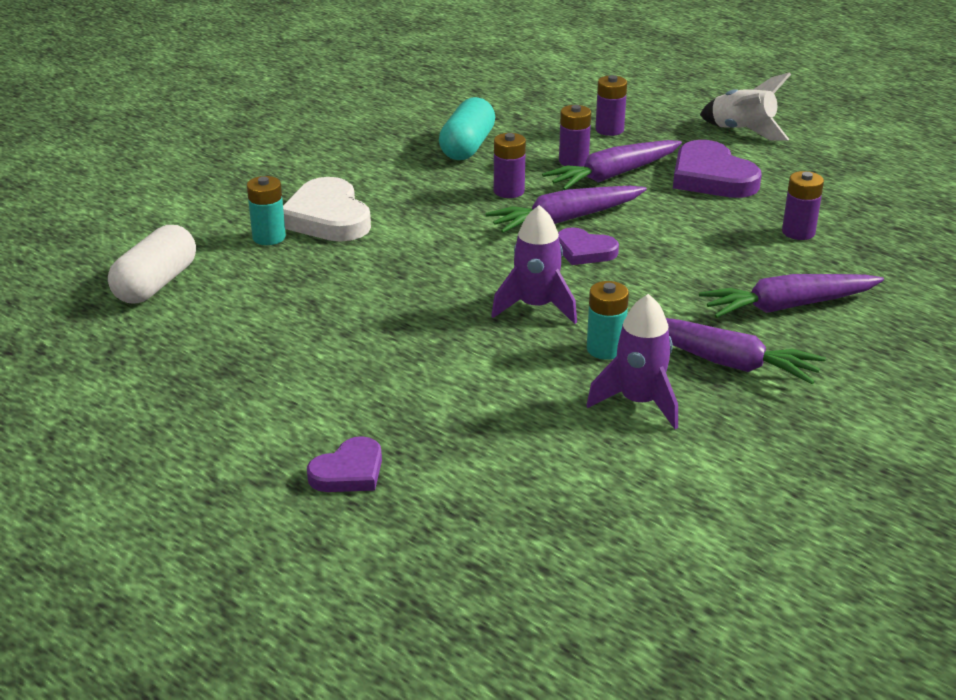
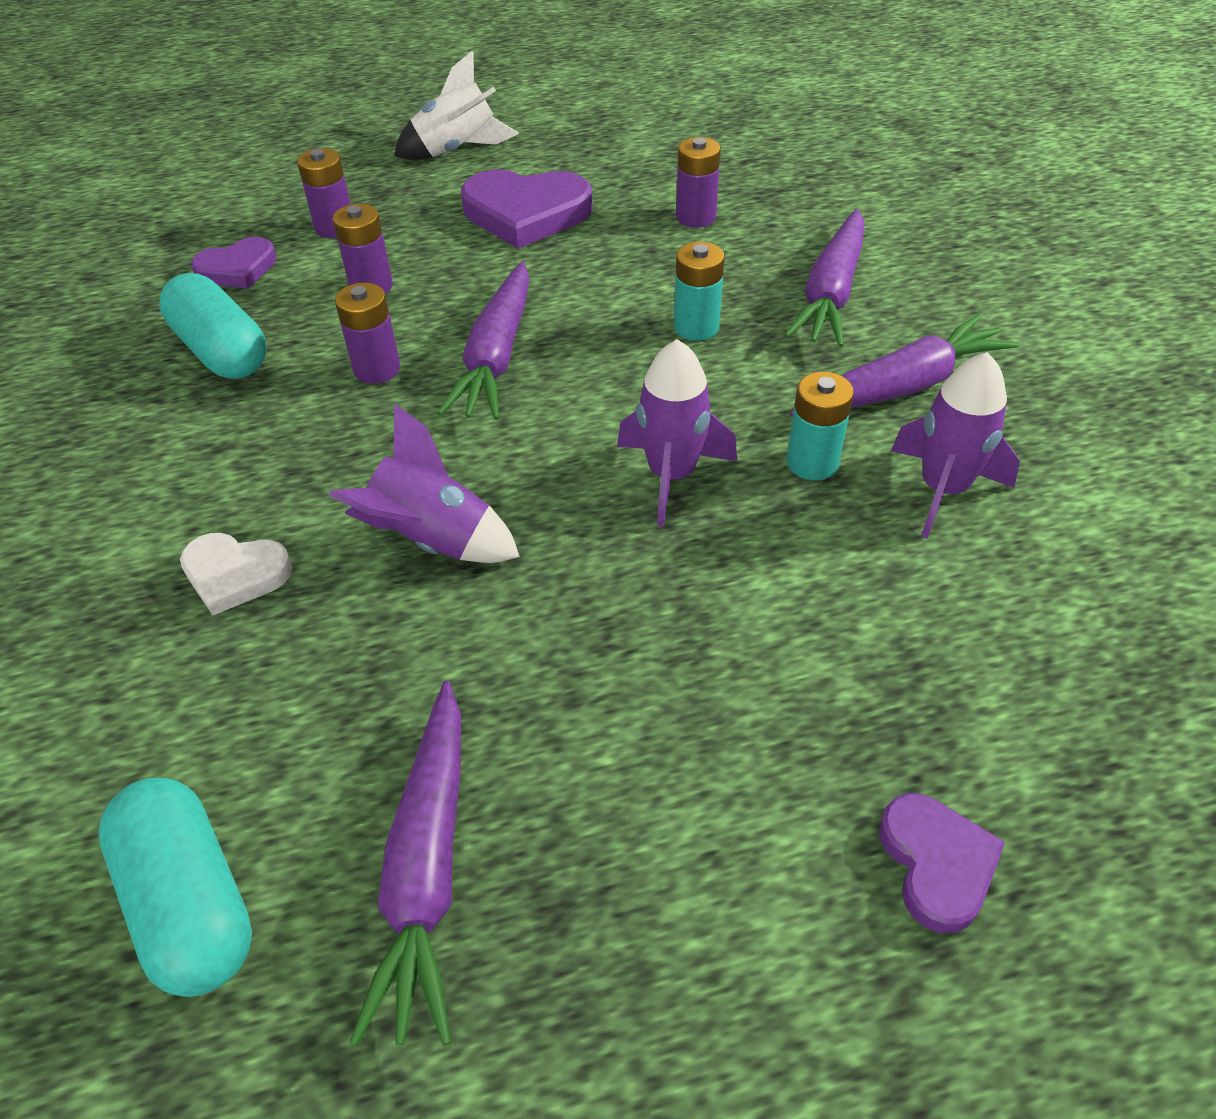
camera: 55 degrees left, 15 degrees up
(156, 284) = (191, 902): white capsule -> turquoise capsule
(269, 237) = (213, 671): turquoise battery -> turquoise battery (696, 327)
(327, 217) = (235, 574): white heart -> white heart, size x0.59
(405, 257) = (433, 540): none -> purple rocket
(584, 251) = (583, 375): purple heart -> purple heart (237, 269)
(613, 175) = (440, 274): purple carrot -> purple carrot (428, 867)

